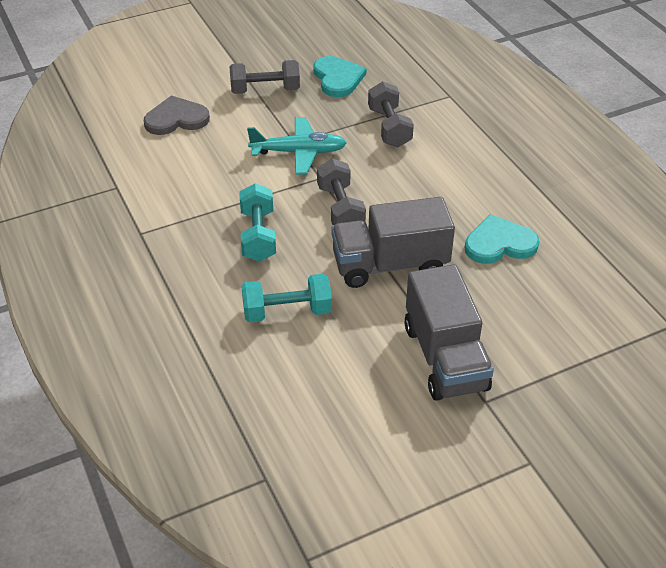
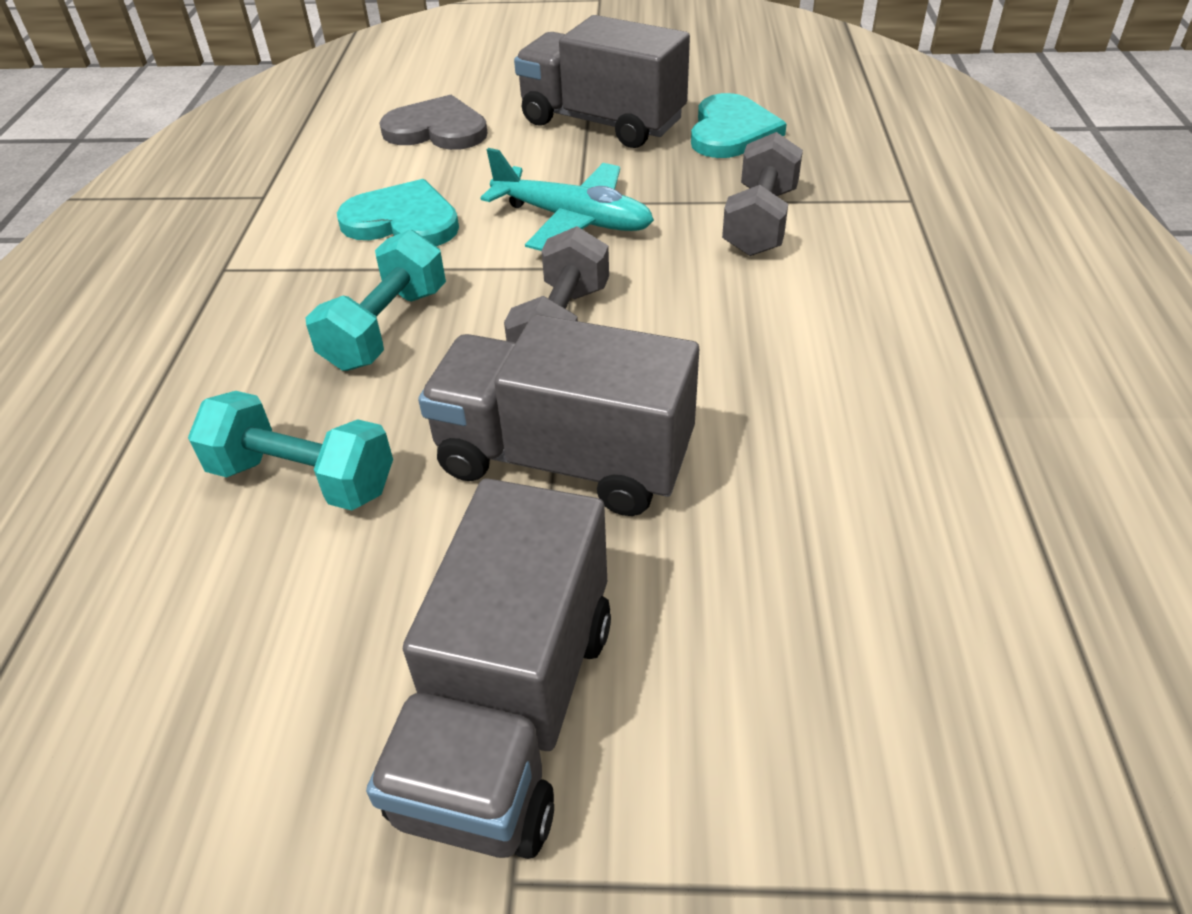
camera: 30 degrees right, 0 degrees up
(265, 90) = (602, 122): grey dumbbell -> grey truck
(499, 243) = (824, 496): turquoise heart -> turquoise heart (403, 221)

